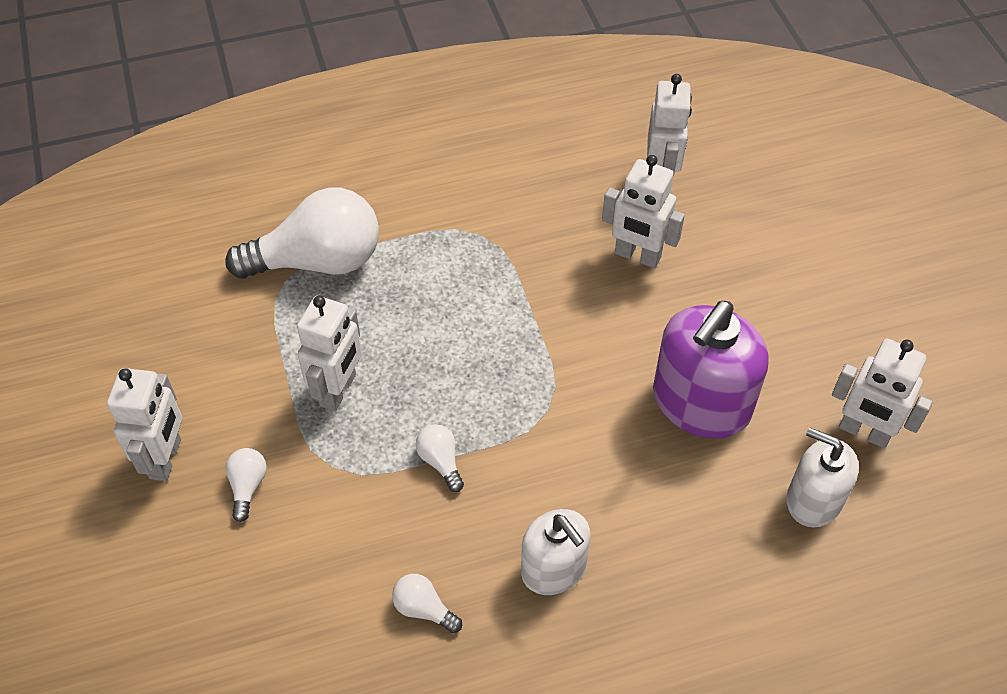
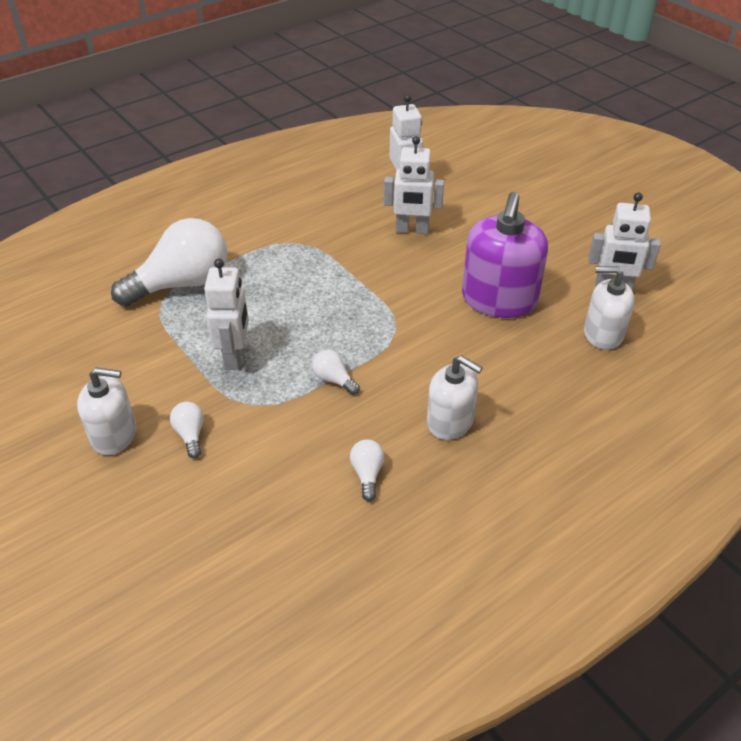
camera: 20 degrees left, 10 degrees down
(166, 459) = (114, 435): white robot -> white soap dispenser
(424, 609) = (367, 474): white light bulb -> white light bulb turned 75 degrees clockwise

